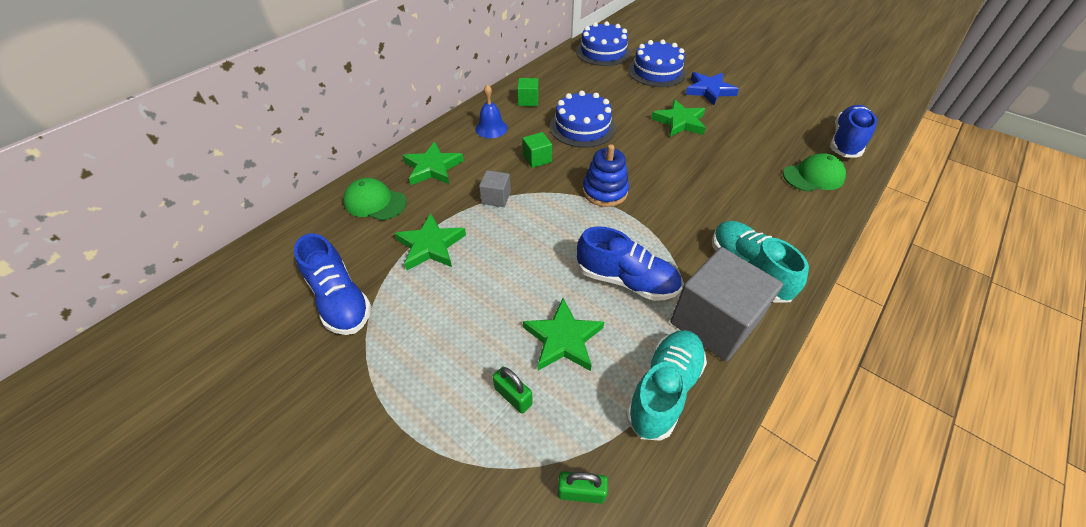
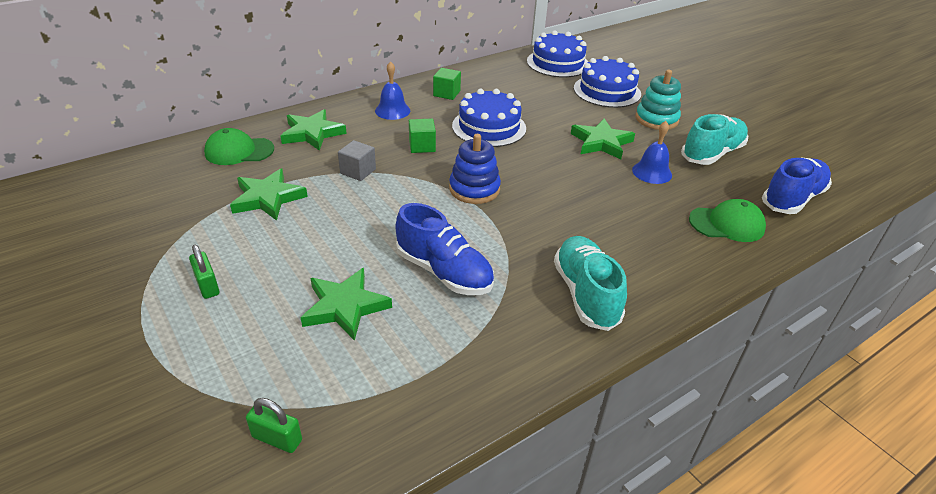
camera: 15 degrees right, 10 degrees down
(340, 300) = (157, 223): blue shoe -> none
(375, 202) = (239, 151): green cap -> green cap turned 45 degrees counterclockwise
(513, 396) = (264, 341): green padlock -> green padlock (207, 285)
(664, 389) = (419, 377): turquoise shoe -> turquoise shoe (712, 154)
(709, 90) = (656, 119): blue star -> turquoise stacking toy
(714, 322) = (514, 332): grey cube -> none
(733, 141) = (652, 172): none -> blue bell

